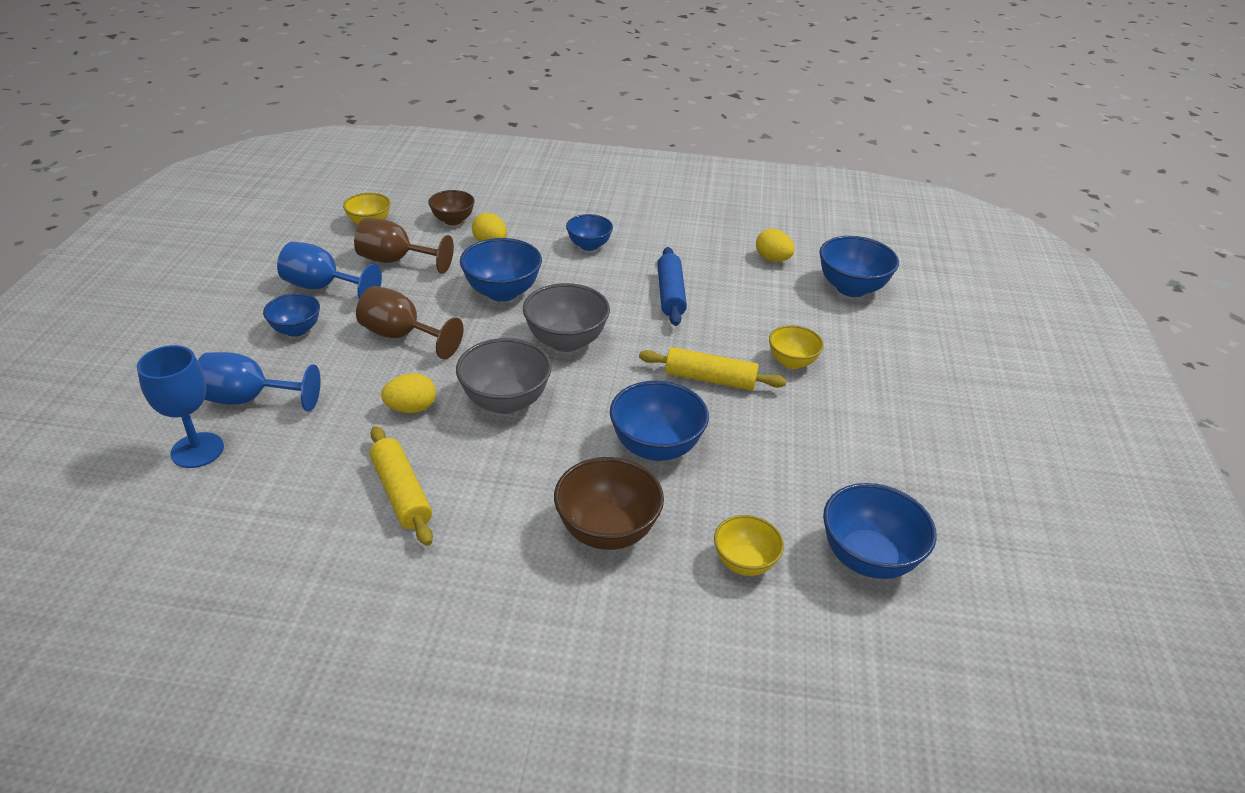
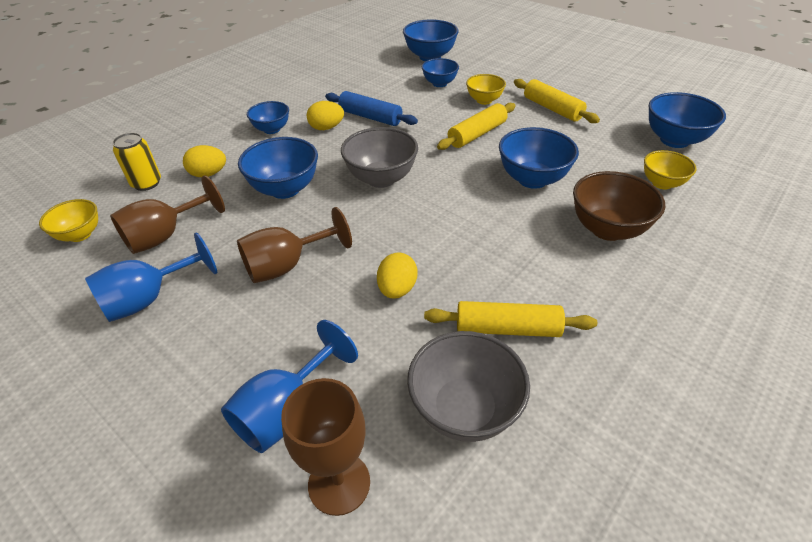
camera: 55 degrees left, 5 degrees up
(197, 450) = (339, 483): blue goblet -> brown goblet
(296, 330) = (201, 339): blue bowl -> blue bowl (439, 83)
(453, 220) = (146, 183): brown bowl -> yellow can
(505, 401) = (430, 232): grey bowl -> grey bowl (464, 409)
(772, 259) = (373, 69): yellow egg -> yellow egg (326, 128)
(833, 423) = (552, 109): none -> yellow rolling pin

